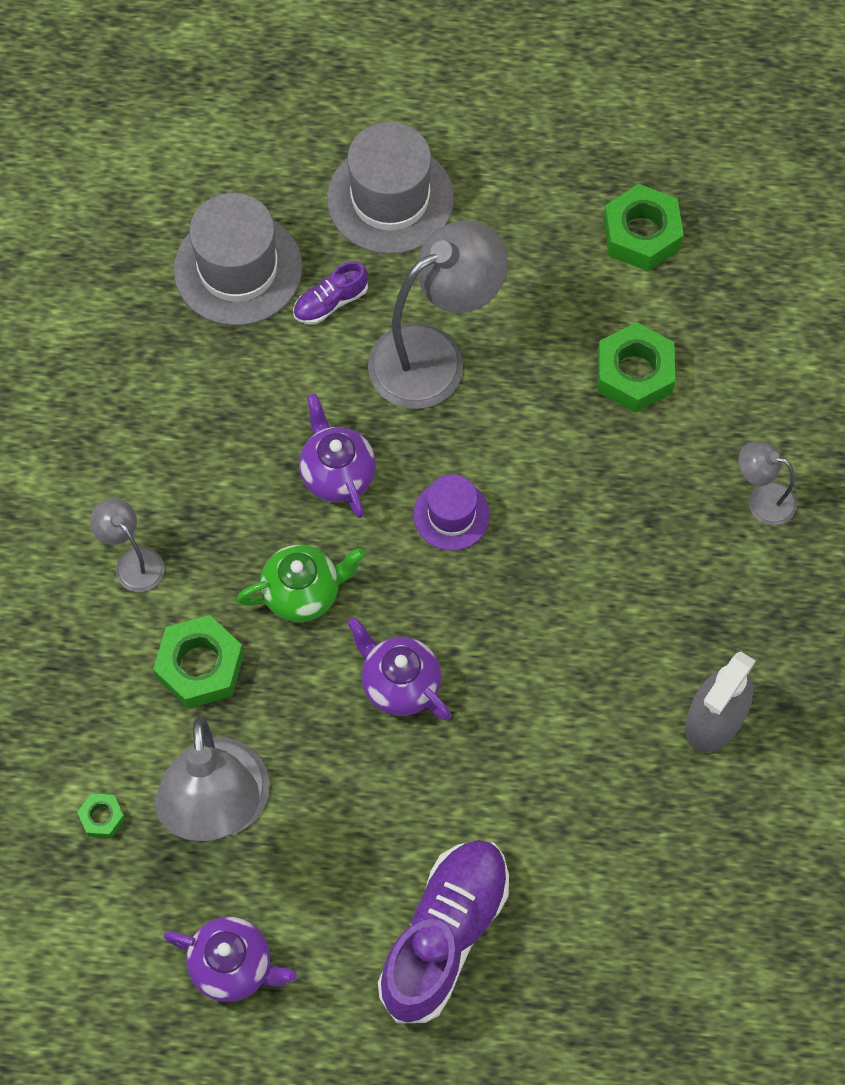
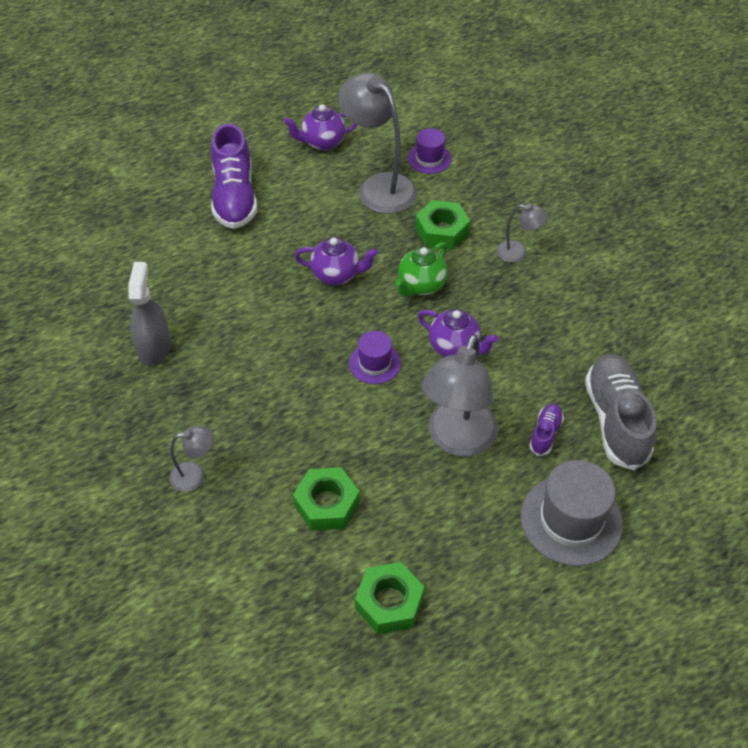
camera: 145 degrees right, 15 degrees down
(102, 817) = (429, 158): green nut -> purple hat
(238, 269) = (616, 420): grey hat -> grey shoe

